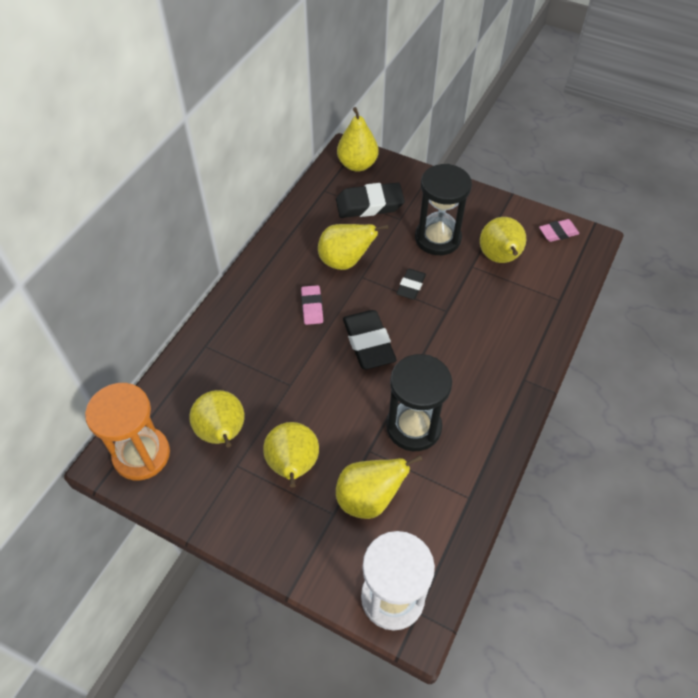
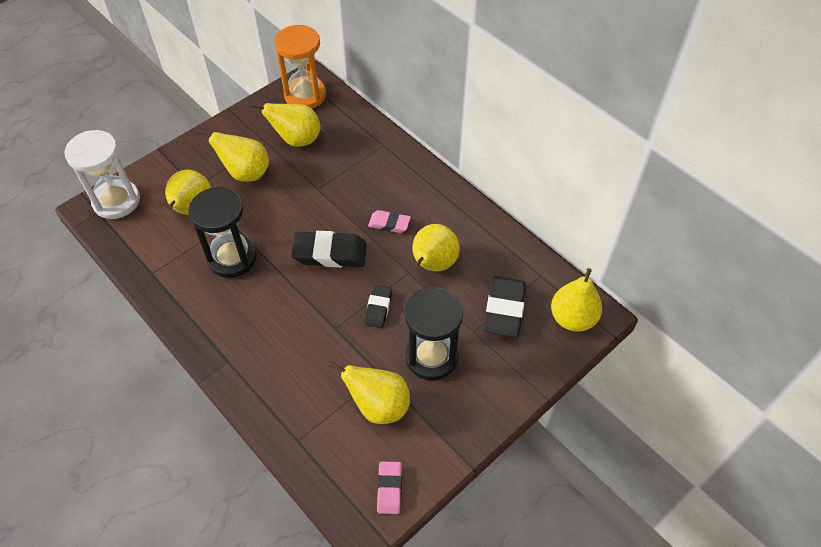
camera: 110 degrees right, 0 degrees up
(411, 286) = (378, 308): black eraser -> black eraser turned 60 degrees clockwise

